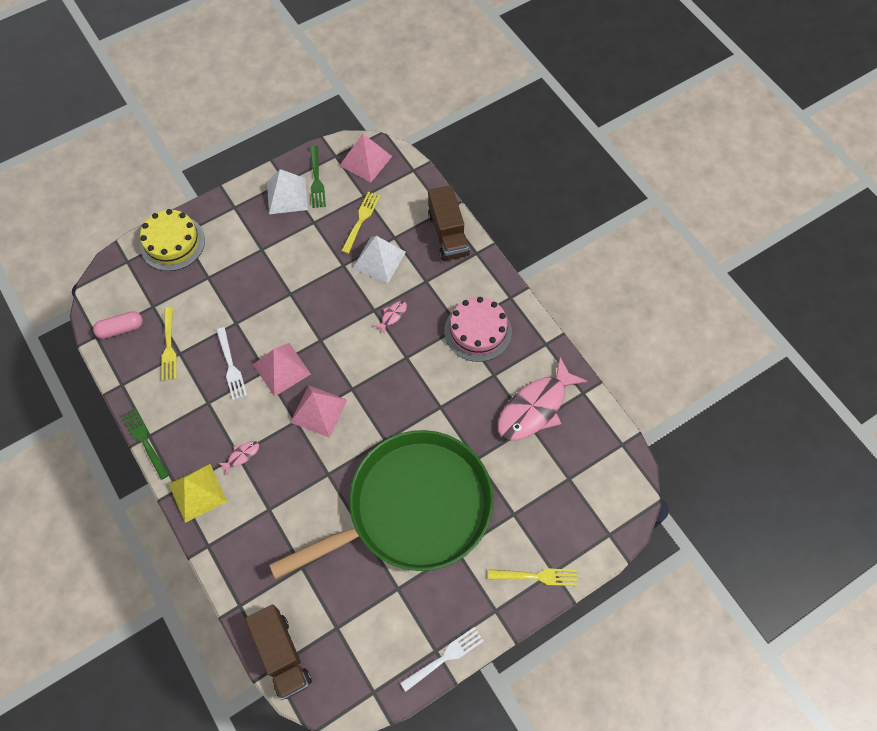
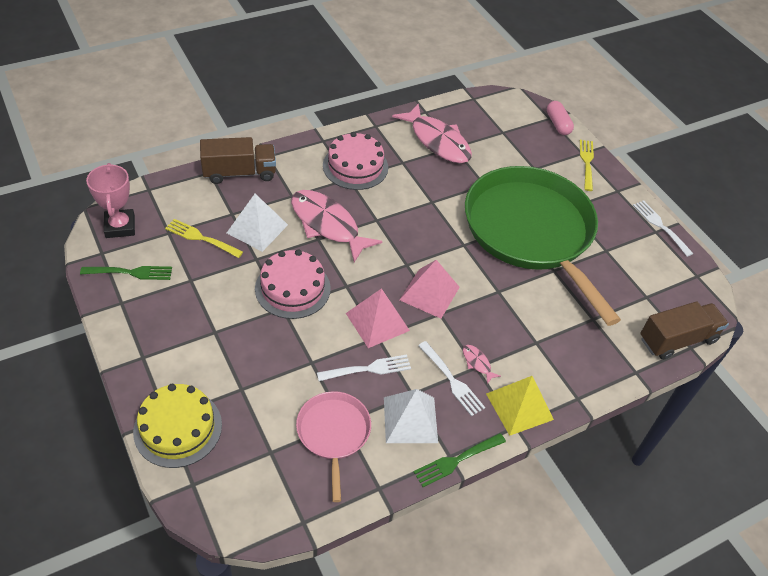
camera: 90 degrees left, 15 degrees down
(121, 329) = (298, 490): pink capsule -> pink capsule (557, 124)
(169, 347) = (333, 433): yellow fork -> pink pan
(222, 434) = (452, 380): none -> white fork
(287, 195) = (144, 302): white pyramid -> white pyramid (410, 419)
(312, 298) = (292, 288): none -> pink cake
(366, 160) = (120, 226): pink pyramid -> pink trophy
(392, 316) = (327, 225): pink fish -> pink fish, size x2.49

